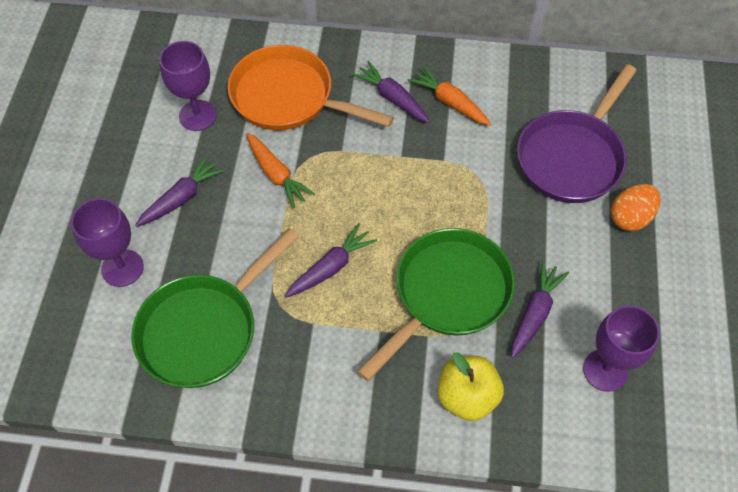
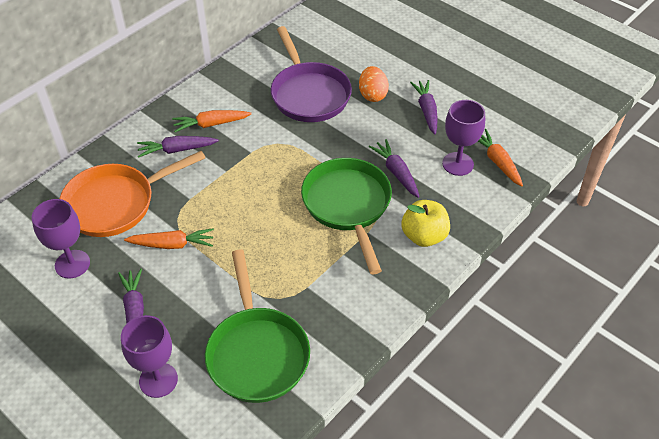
camera: 55 degrees left, 10 degrees down
(331, 267) = (274, 254): purple carrot -> purple carrot (426, 110)
(648, 413) = (497, 162): none -> orange carrot

